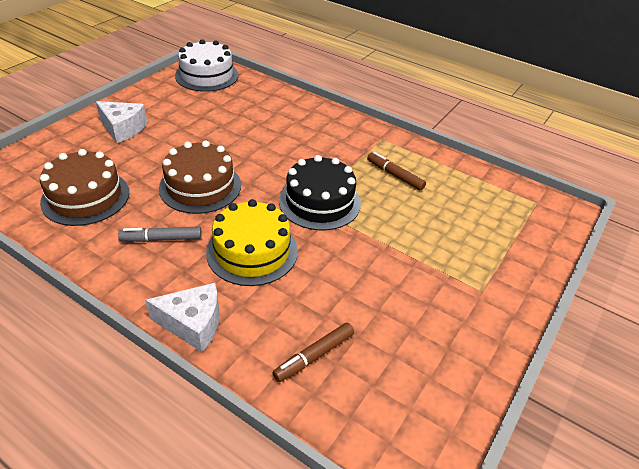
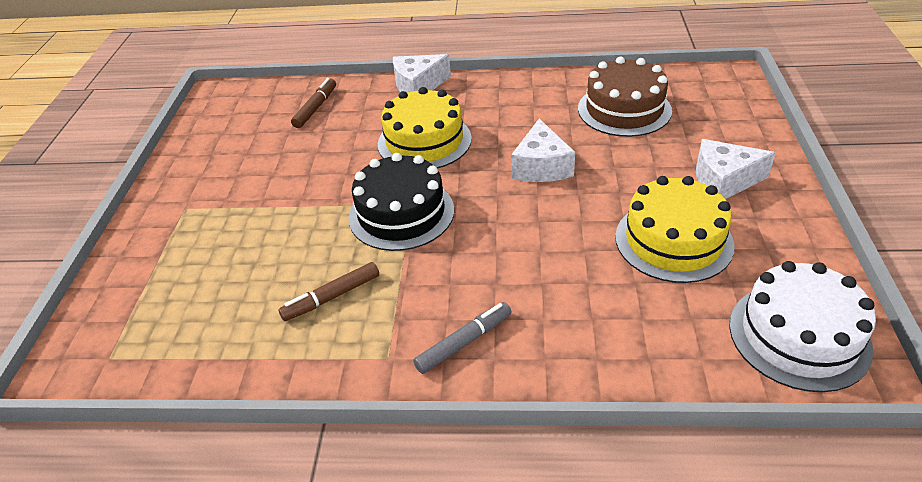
camera: 155 degrees right, 0 degrees up
(161, 239) = (511, 114): grey marker -> grey marker (464, 342)
(195, 119) = (673, 240): none -> yellow cake
(200, 186) = (541, 167): brown cake -> white cheese
(395, 175) = (332, 297): brown marker -> brown marker turned 135 degrees clockwise

